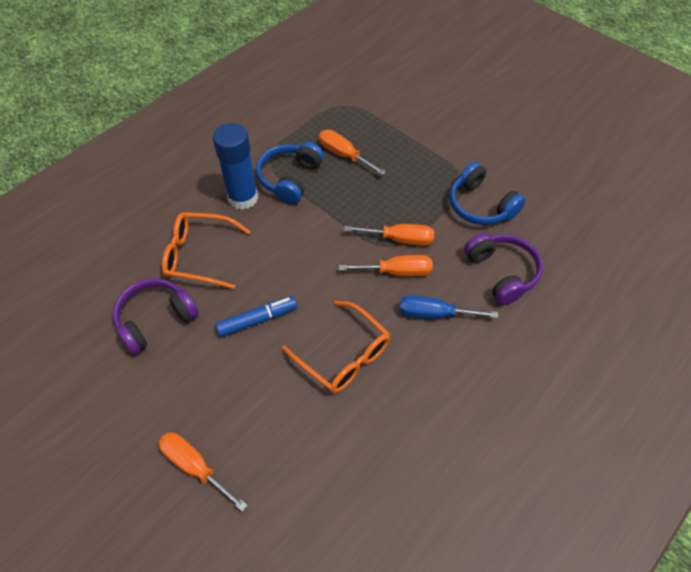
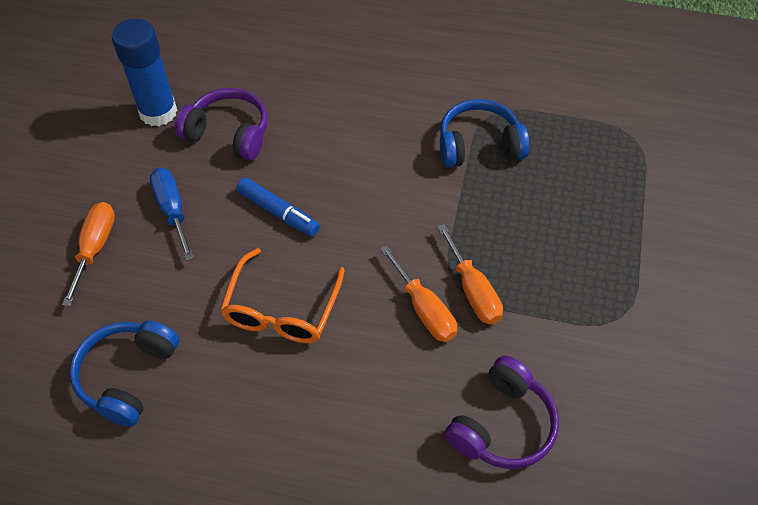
camera: 60 degrees right, 0 degrees up
(199, 255) = (323, 125): orange glasses -> none
(243, 198) = (421, 119): blue glue stick -> blue glue stick (158, 112)
(344, 155) = (555, 176): orange screwdriver -> none
(434, 314) = (390, 374): blue screwdriver -> blue screwdriver (172, 210)
(480, 206) = (593, 355): blue headphones -> blue headphones (128, 376)

